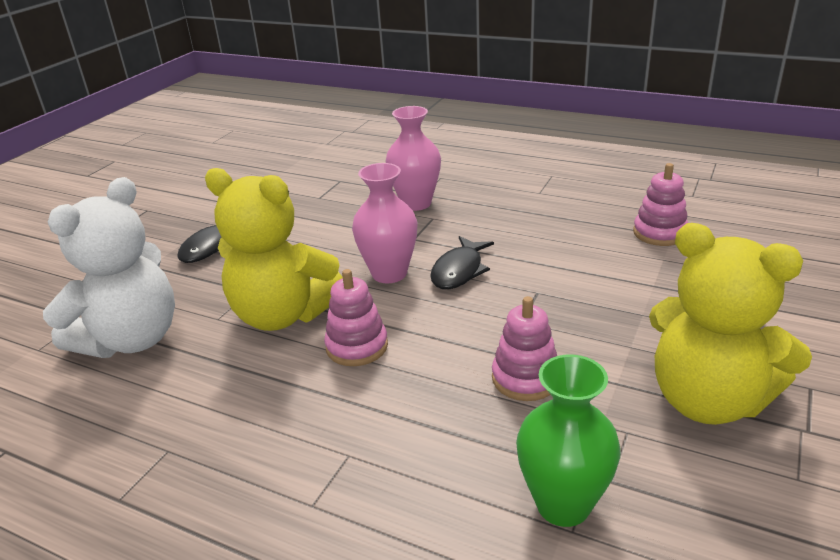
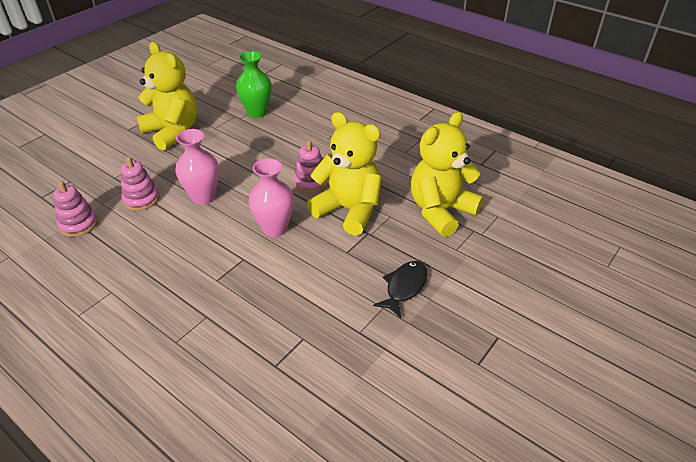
camera: 170 degrees left, 10 degrees up
(132, 339) = (440, 211): white teddy bear -> yellow teddy bear
(416, 203) = (220, 303): pink vase -> pink vase (203, 197)
(459, 271) = (229, 221): black fish -> none
(525, 378) = (238, 152): pink stacking toy -> pink stacking toy (141, 199)

